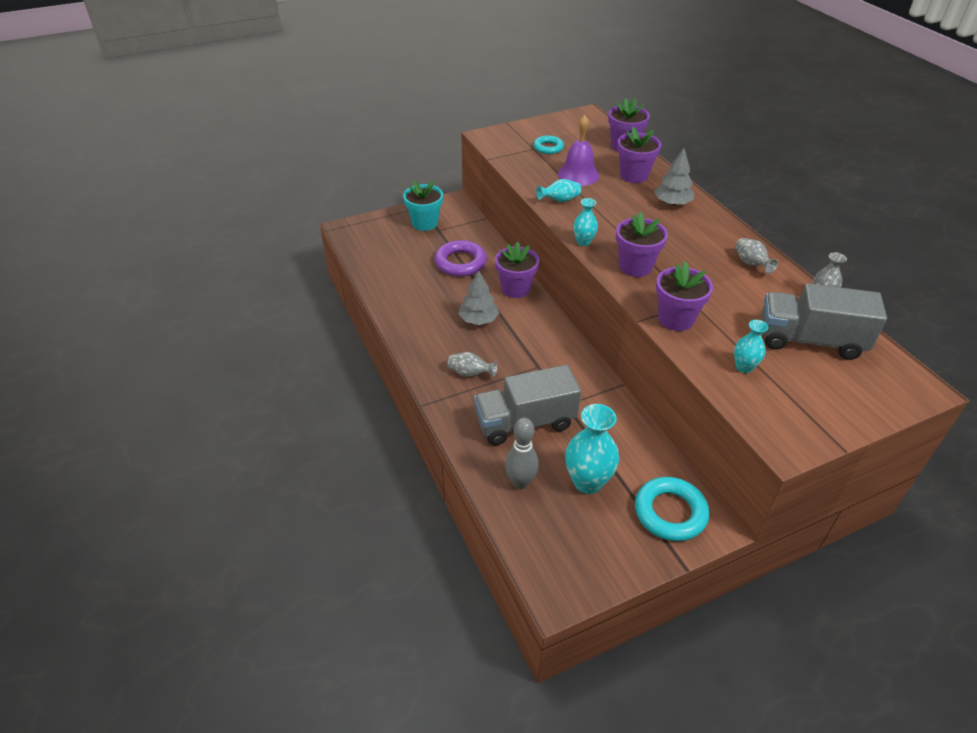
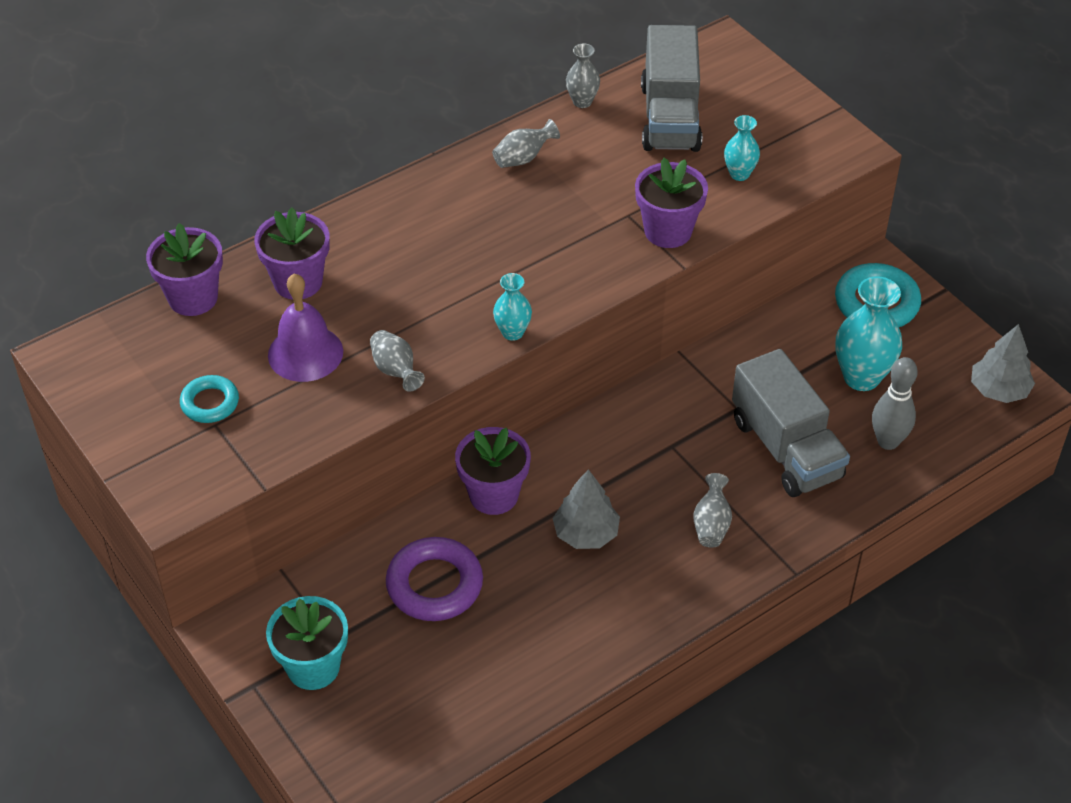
camera: 100 degrees left, 5 degrees up
(559, 200) = (395, 371): turquoise vase -> grey vase
(635, 267) = (562, 273): purple flower pot -> none
(672, 203) = (379, 235): grey tree -> grey tree (999, 390)

